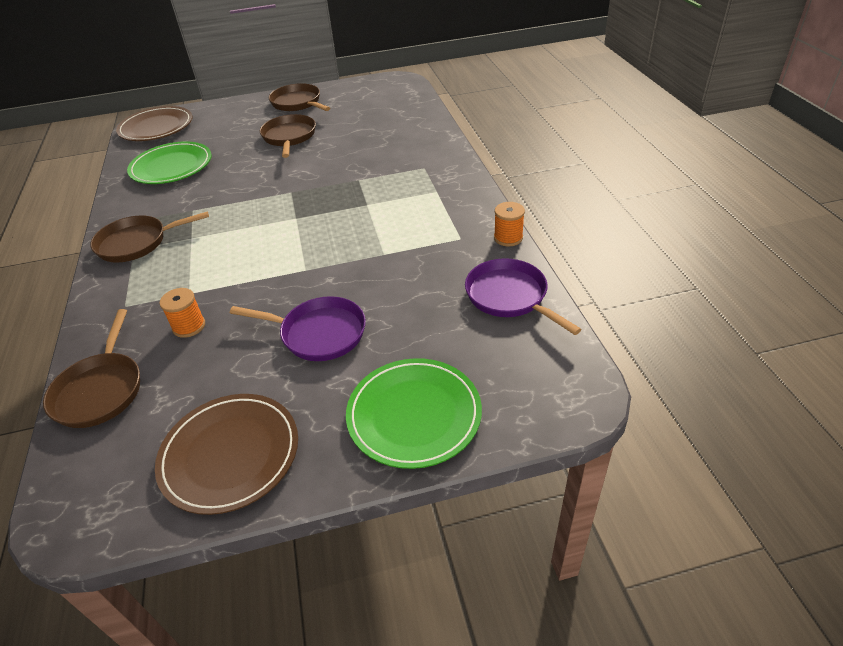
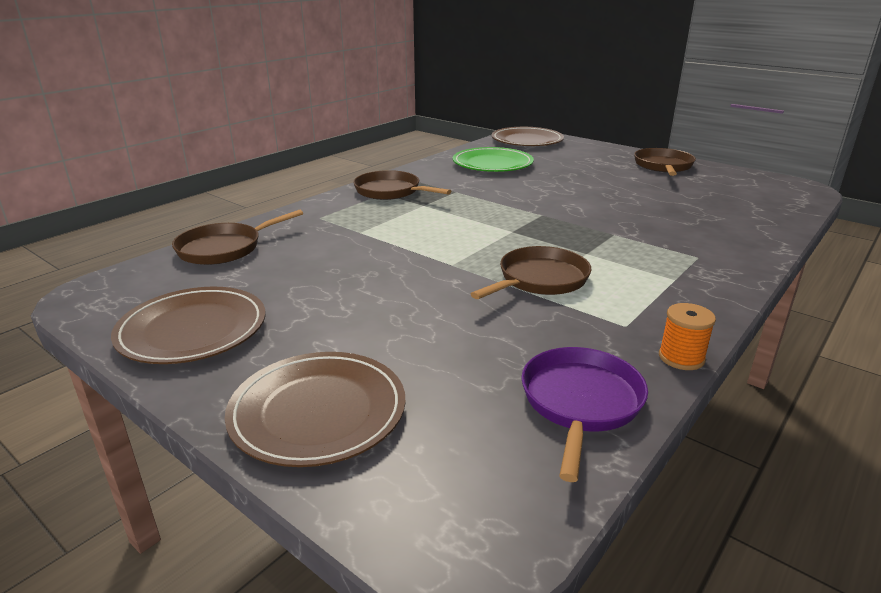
camera: 50 degrees right, 15 degrees down
(189, 326) = (323, 249): orange spool -> none
(289, 137) = (611, 183): brown pan -> brown pan (540, 280)
(318, 333) = (377, 307): purple pan -> none
(414, 415) = (318, 412): green plate -> brown plate

